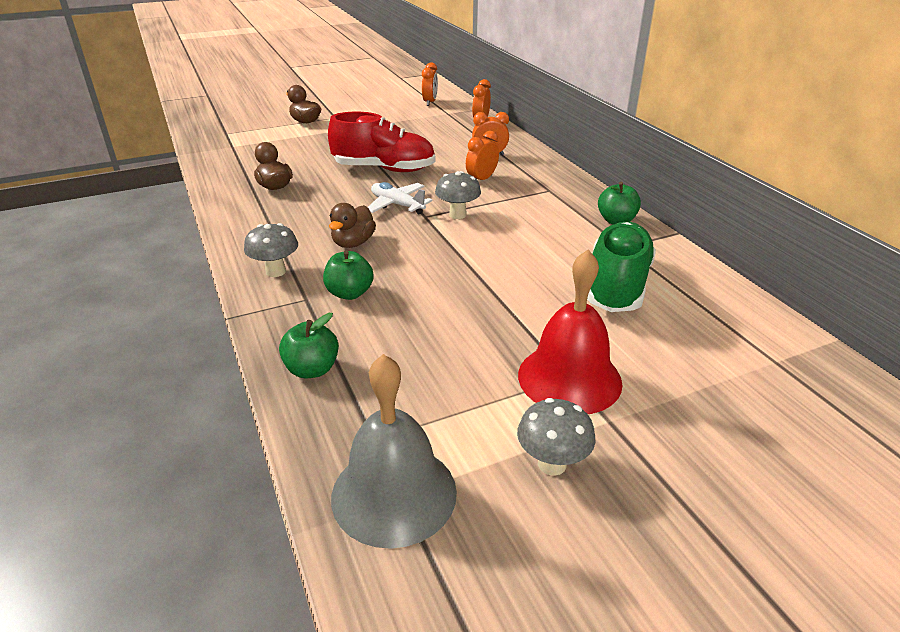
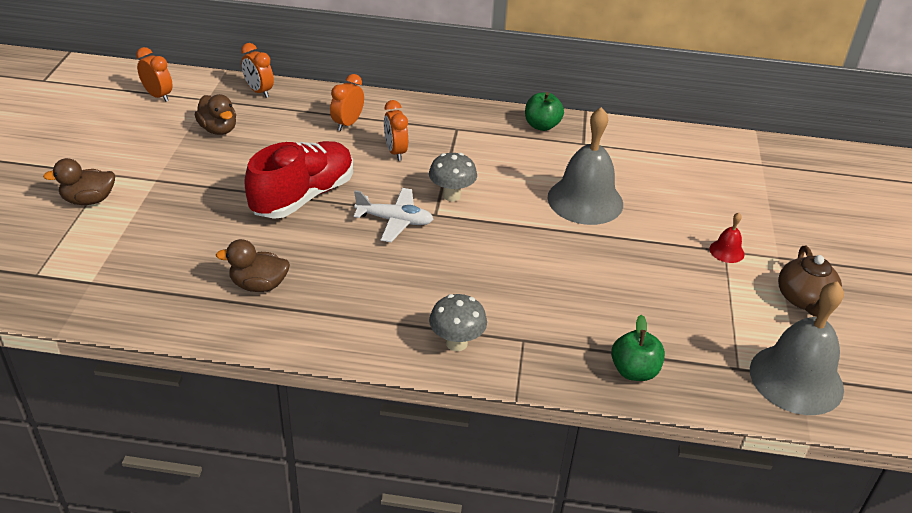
camera: 60 degrees left, 5 degrees up
(349, 293) = (535, 310): green apple -> none
(353, 243) = (446, 276): brown duck -> brown duck (218, 129)
(397, 205) = (395, 221): white plane -> white plane turned 150 degrees counterclockwise
(537, 272) = (585, 200): none -> grey bell
(552, 464) = (804, 299): grey mushroom -> brown teapot
(569, 378) = (726, 251): red bell -> red bell, size x0.43
(617, 286) = (634, 175): green shoe -> none

